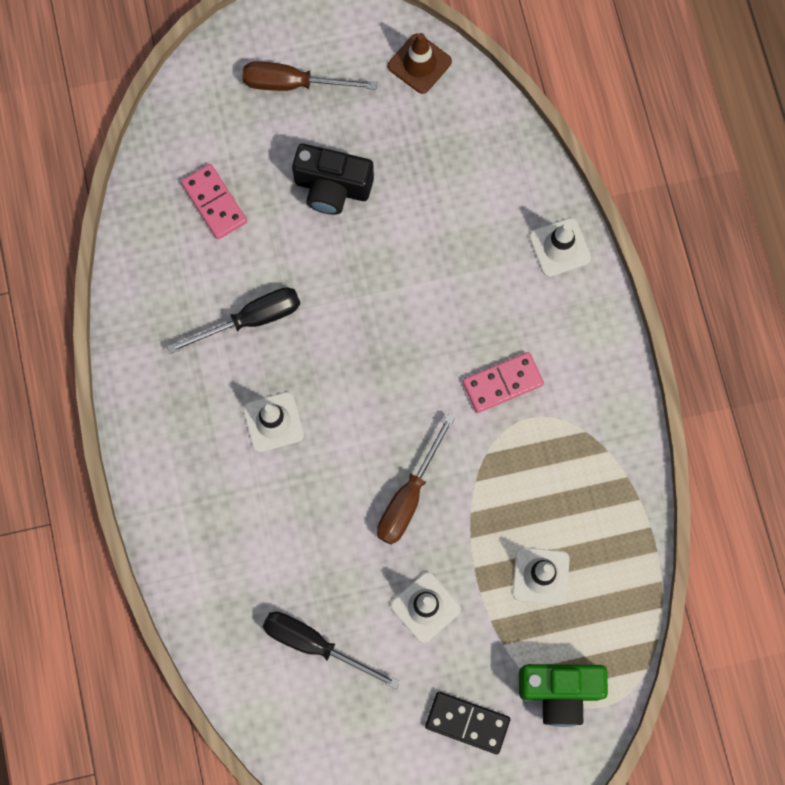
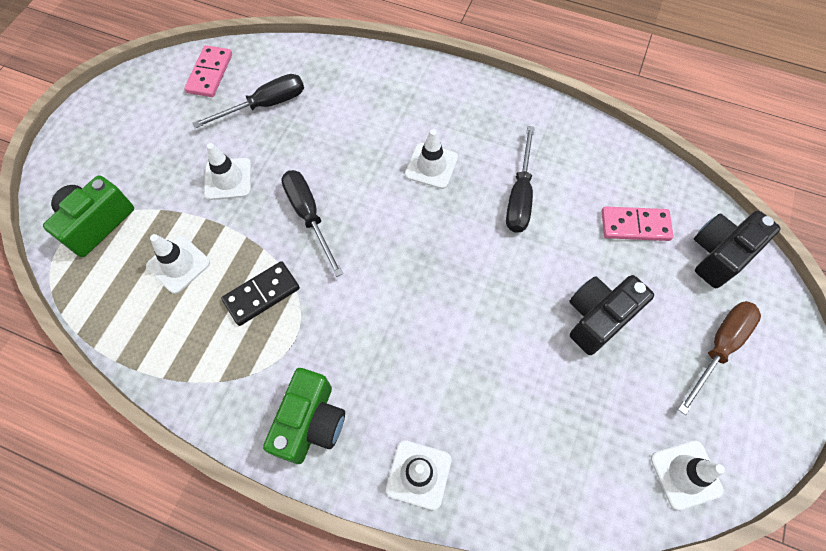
camera: 125 degrees right, 10 degrees down
(198, 120) = (719, 255): none -> black camera
(409, 496) = (309, 216): brown screwdriver -> black screwdriver
(419, 64) = (686, 474): brown traffic cone -> white traffic cone
(467, 722) = (137, 157): black domino -> black domino (262, 294)
(502, 383) = (337, 338): pink domino -> pink domino (210, 73)
(583, 353) = (311, 422): none -> green camera

